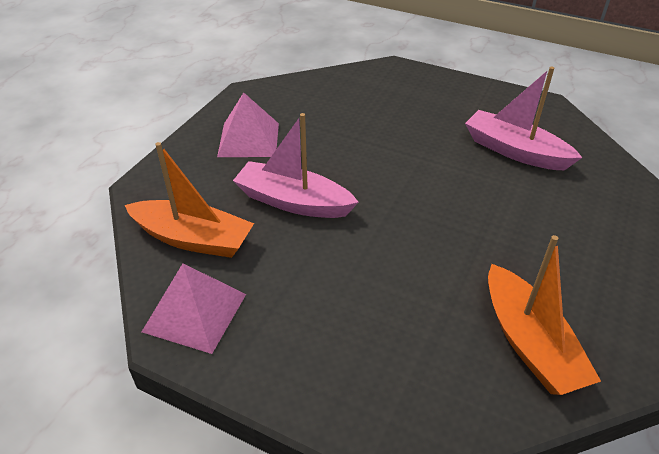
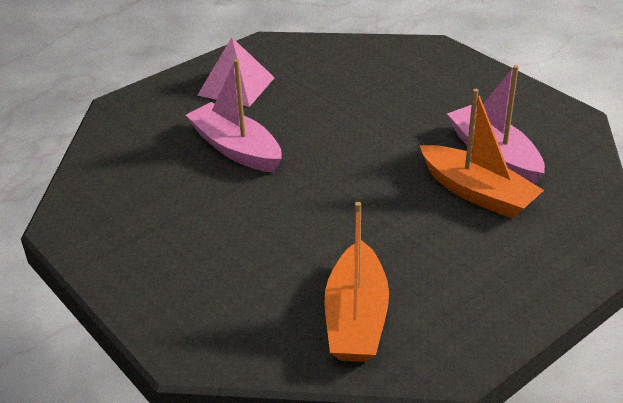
camera: 25 degrees right, 5 degrees down
(193, 239) = (130, 158): orange boat -> orange boat (477, 193)
(195, 312) = (93, 213): pink pyramid -> none

